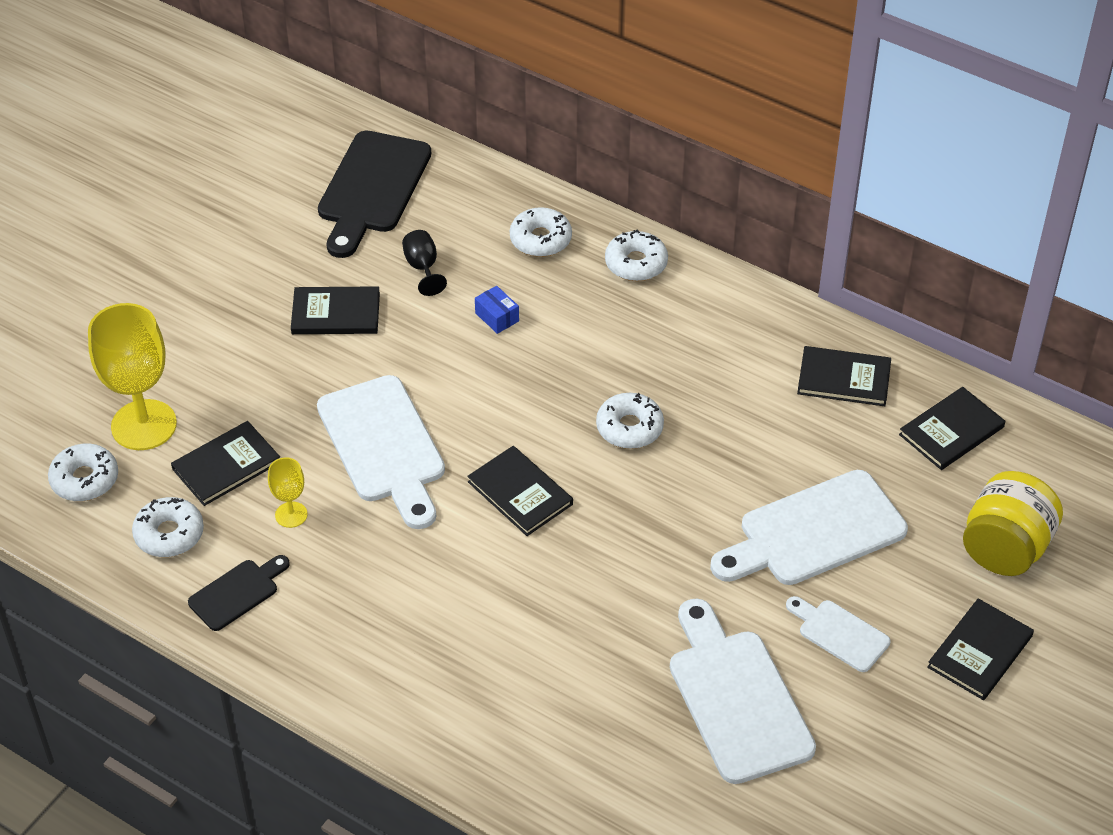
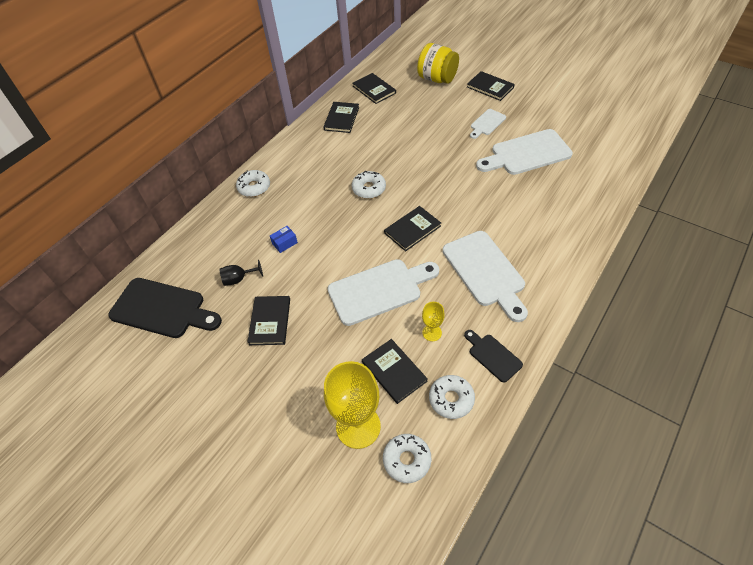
camera: 85 degrees left, 5 degrees up
(540, 239) = (227, 226): white donut -> none
(814, 532) = (432, 129): white cutting board -> white cutting board (485, 272)

